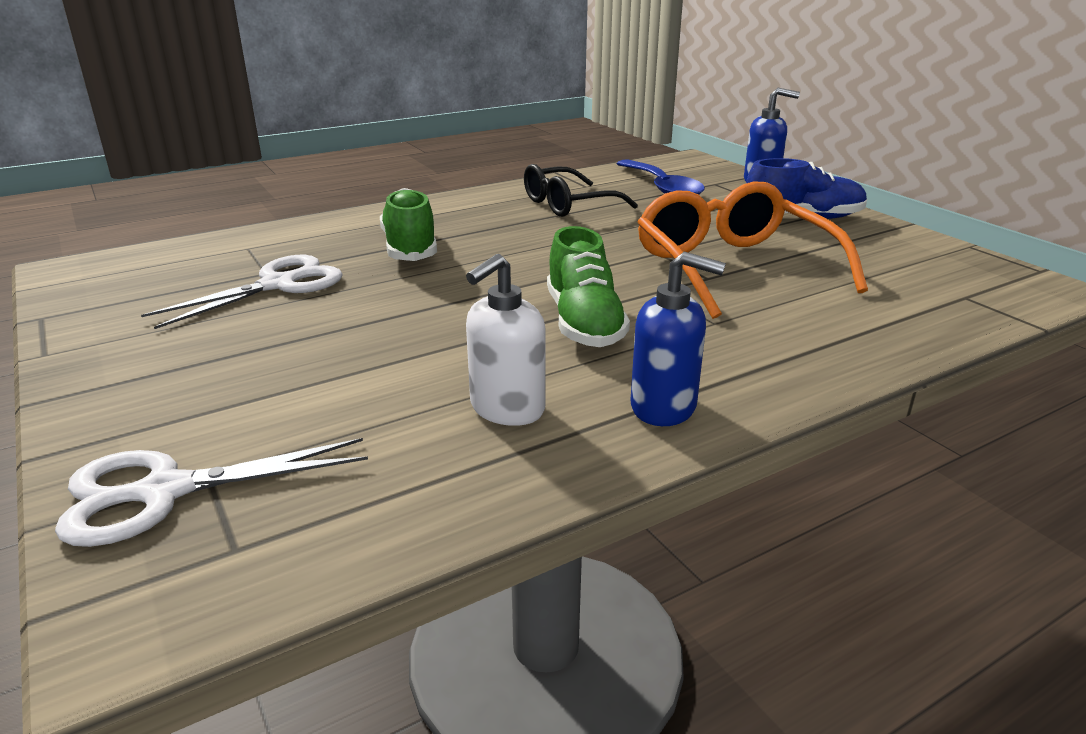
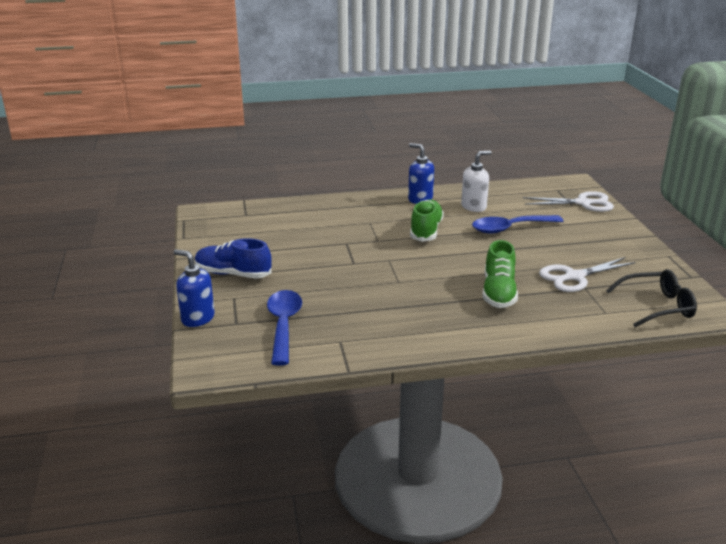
camera: 160 degrees left, 0 degrees up
(400, 360) = (510, 228): none -> blue spoon
(568, 204) = (373, 317): black glasses -> black glasses (657, 306)
(733, 267) = (326, 246): orange glasses -> none

